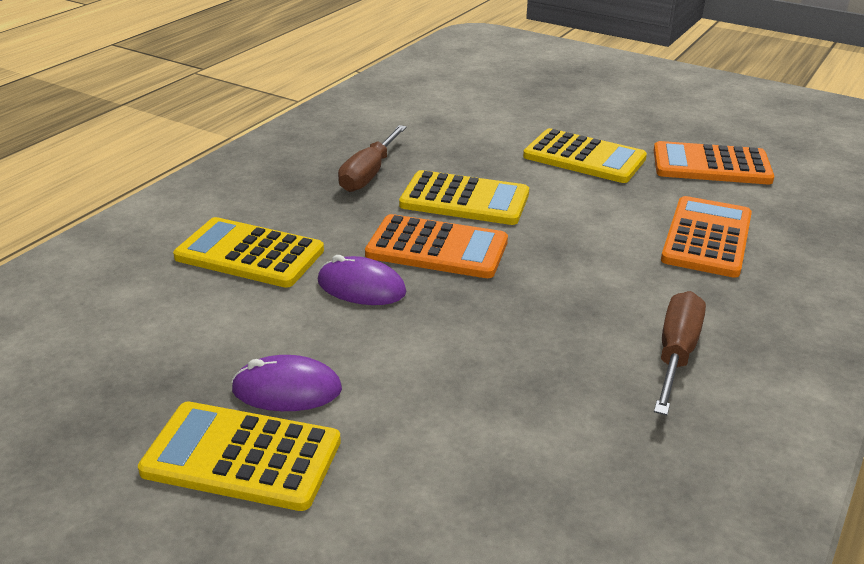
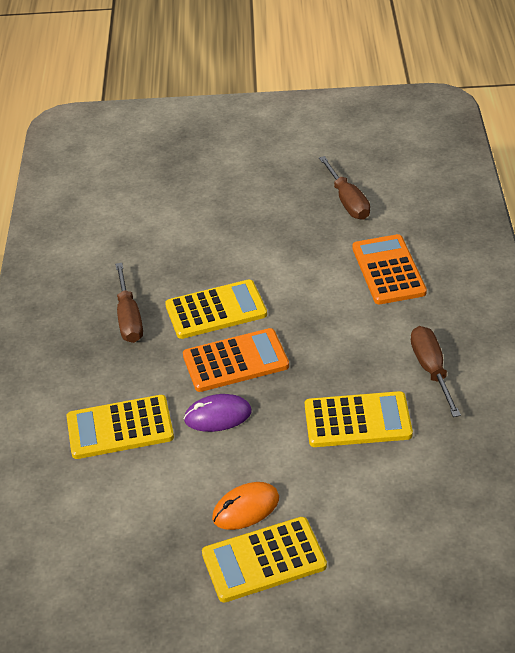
camera: 30 degrees left, 10 degrees up
(287, 389) = (246, 508): purple mouse -> orange mouse
(584, 157) = (261, 232): yellow calculator -> yellow calculator (357, 420)
(711, 165) = (347, 201): orange calculator -> brown screwdriver

